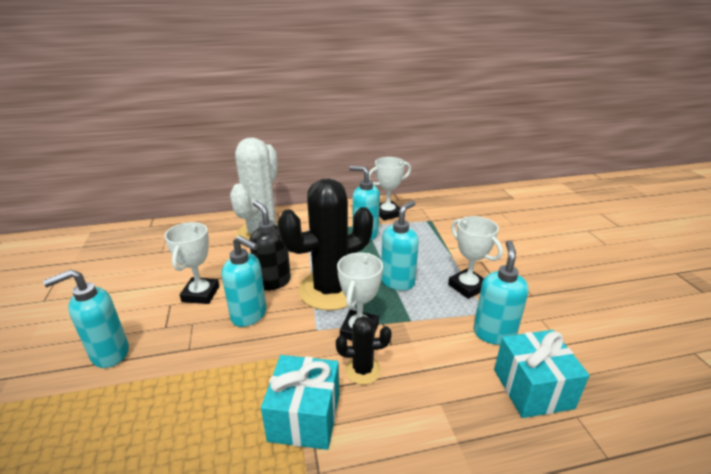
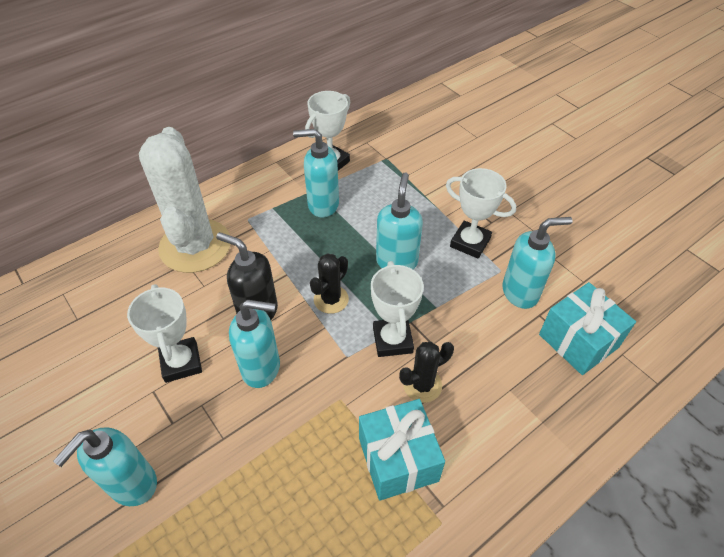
camera: 25 degrees left, 20 degrees up
(330, 290) = (331, 299): black cactus -> black cactus, size x0.46
(494, 333) = (520, 292): turquoise soap dispenser -> turquoise soap dispenser turned 90 degrees clockwise

